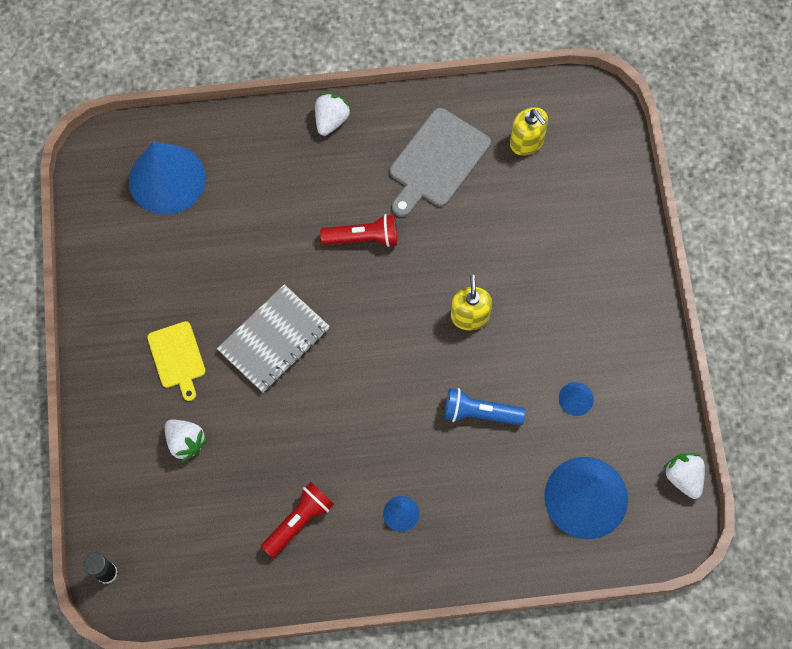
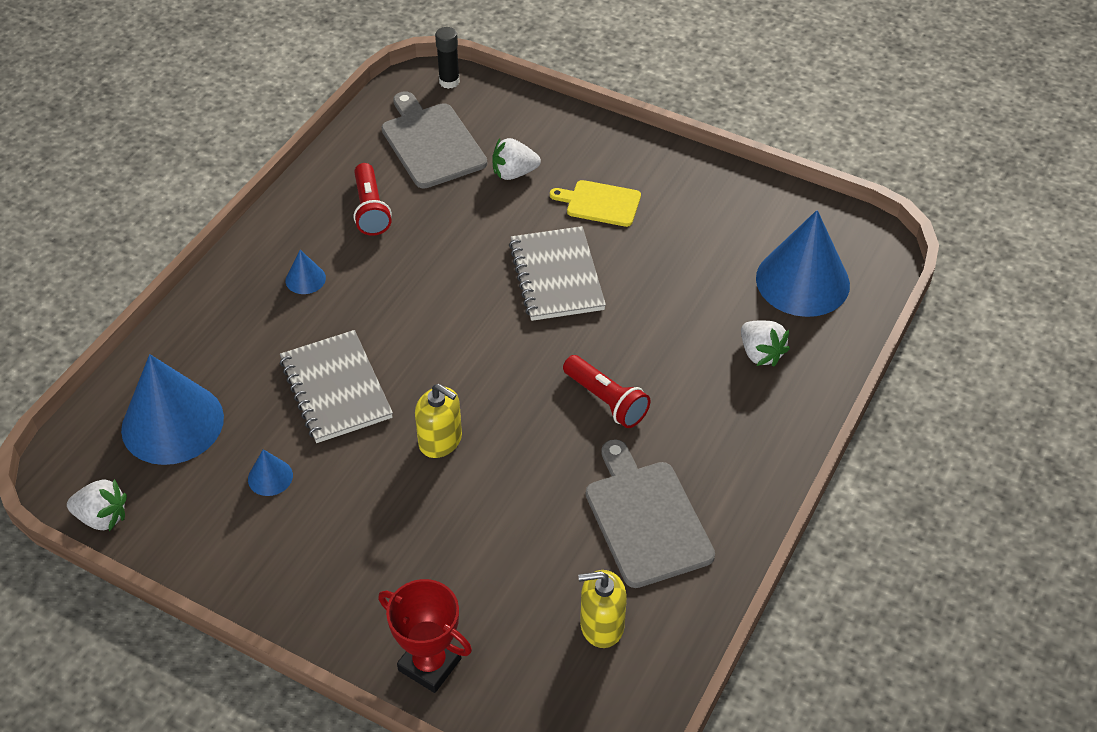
camera: 125 degrees right, 20 degrees down
(193, 531) = (431, 143): none -> grey cutting board
(331, 120) = (774, 450): white strawberry -> white strawberry (760, 353)
(363, 238) = (606, 401): red flashlight -> red flashlight turned 75 degrees counterclockwise
(479, 413) = (336, 389): blue flashlight -> grey notebook
(621, 213) = (430, 664): none -> red trophy

